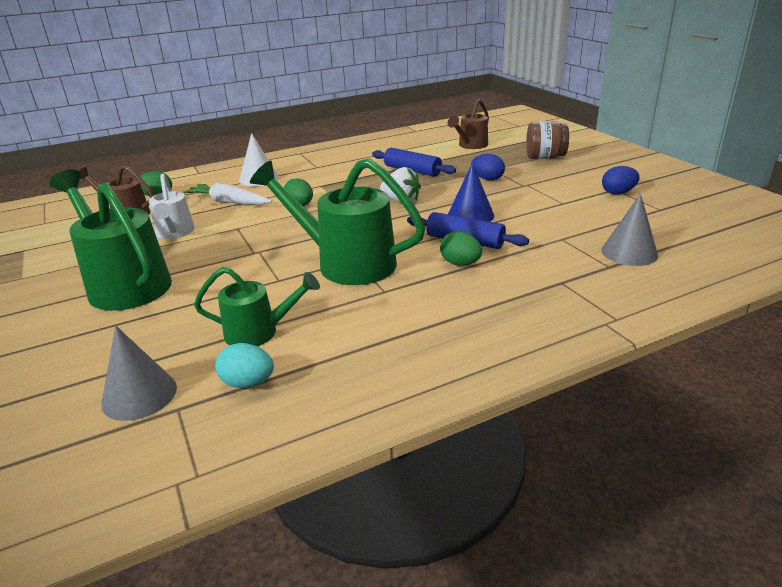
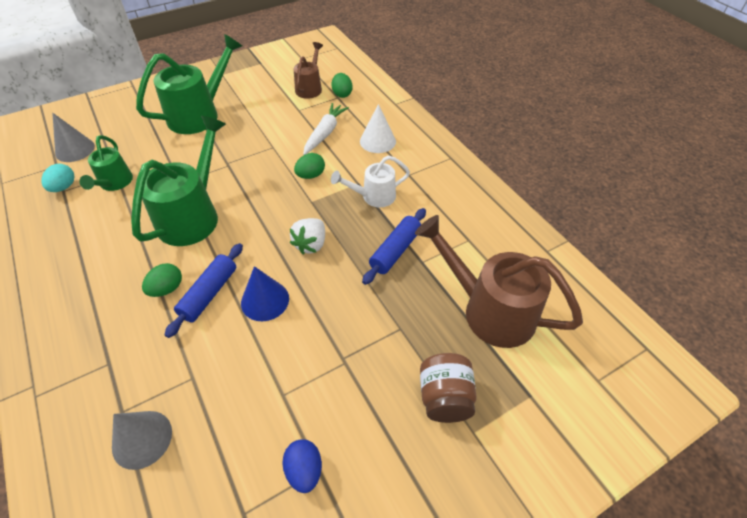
camera: 85 degrees right, 20 degrees up
(174, 233) = (270, 118): white watering can -> white watering can (373, 196)
(470, 145) = (489, 310): brown watering can -> brown watering can, size x1.75
(487, 179) = (365, 321): blue egg -> none

